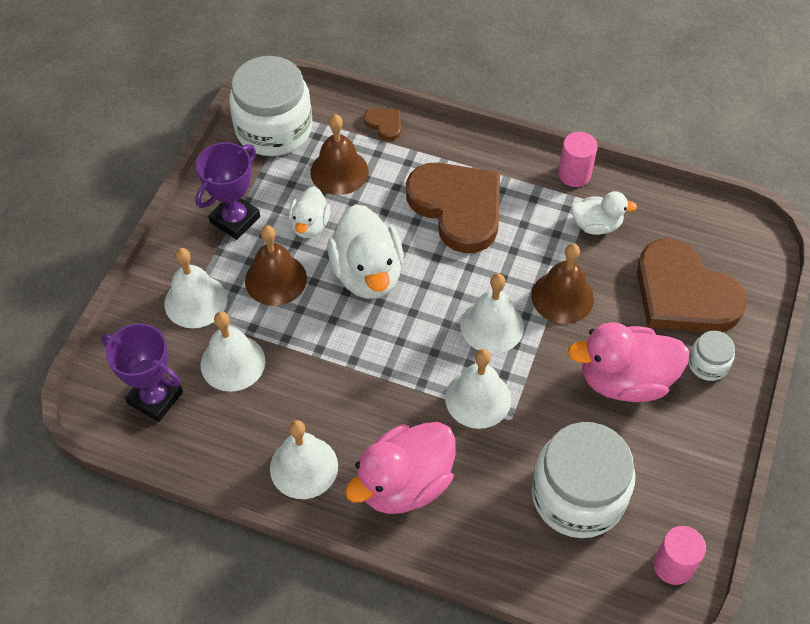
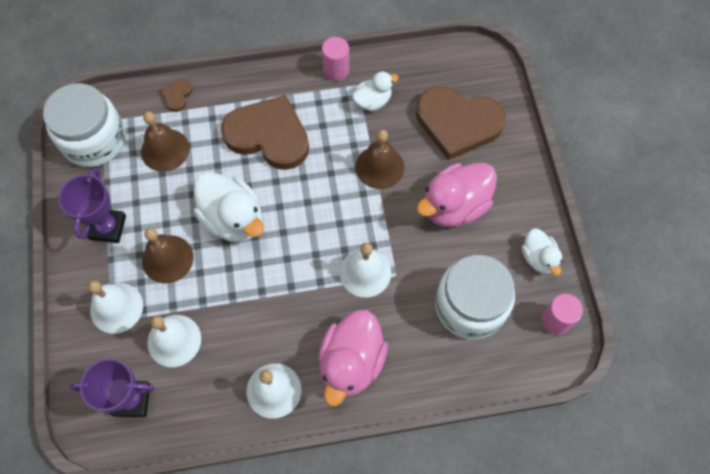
camera: 30 degrees left, 10 degrees up
(310, 225) = (168, 203): white duck -> white duck (538, 258)
(384, 124) = (177, 96): brown heart -> brown heart turned 90 degrees counterclockwise
(492, 326) = (344, 213): white bell -> none
(708, 364) = (500, 166): white jar -> none

